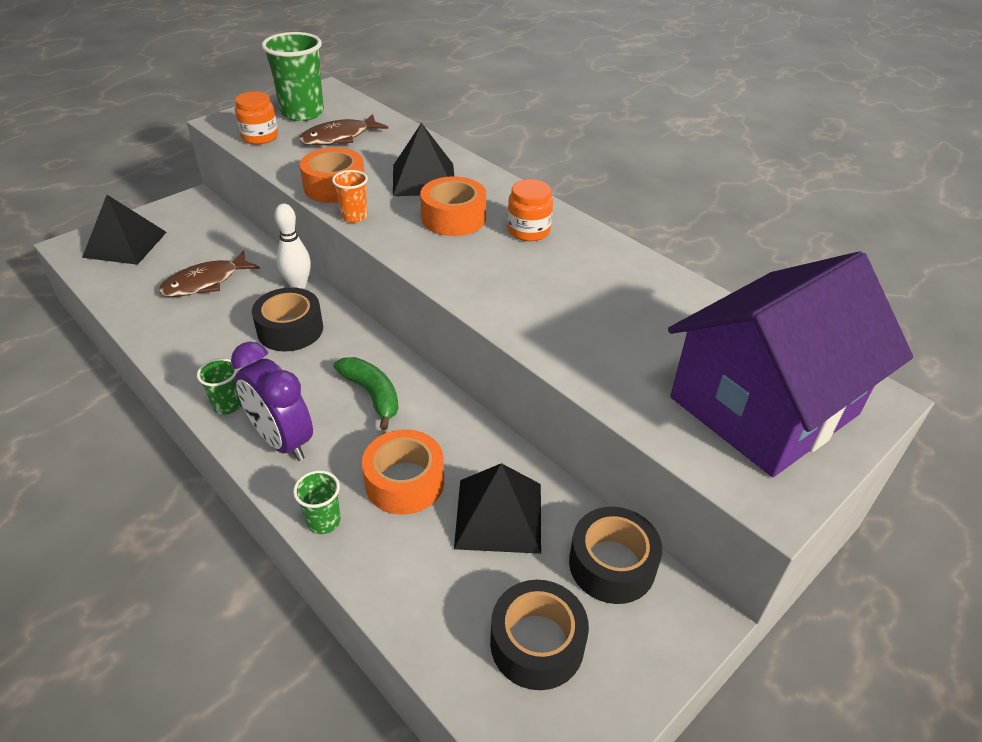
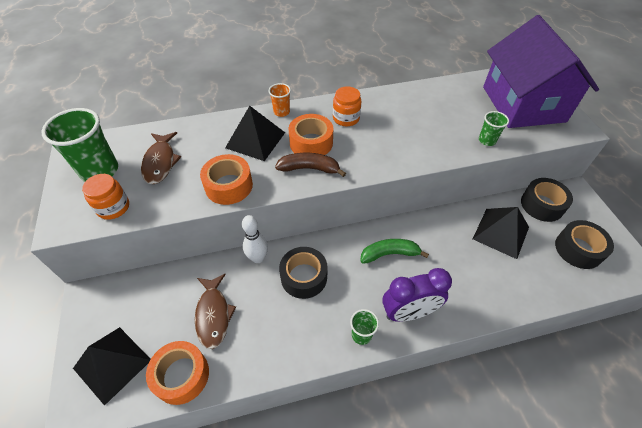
camera: 60 degrees left, 10 degrees up
(324, 521) = (481, 310): green cup -> green cup (487, 140)
(354, 216) = (275, 187): orange cup -> orange cup (281, 112)
(404, 482) = (465, 263): orange tape -> orange tape (181, 375)
(405, 230) = (309, 168): none -> brown banana

